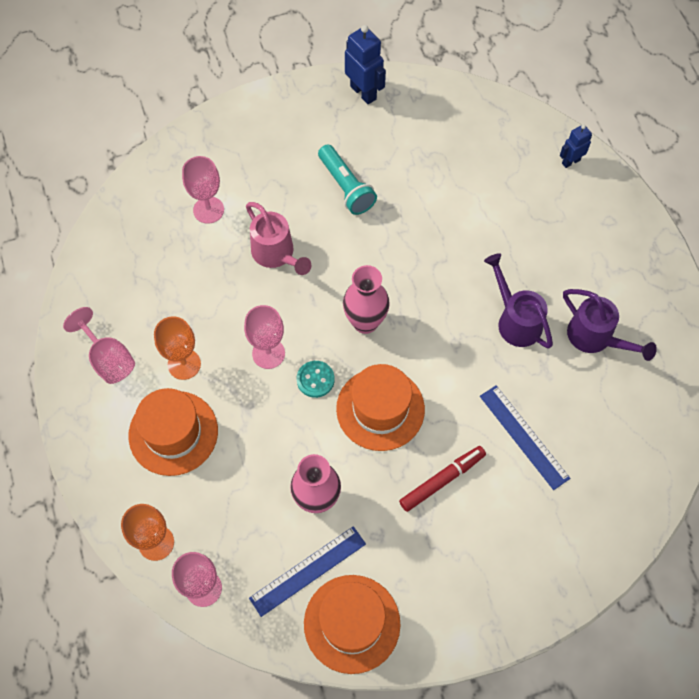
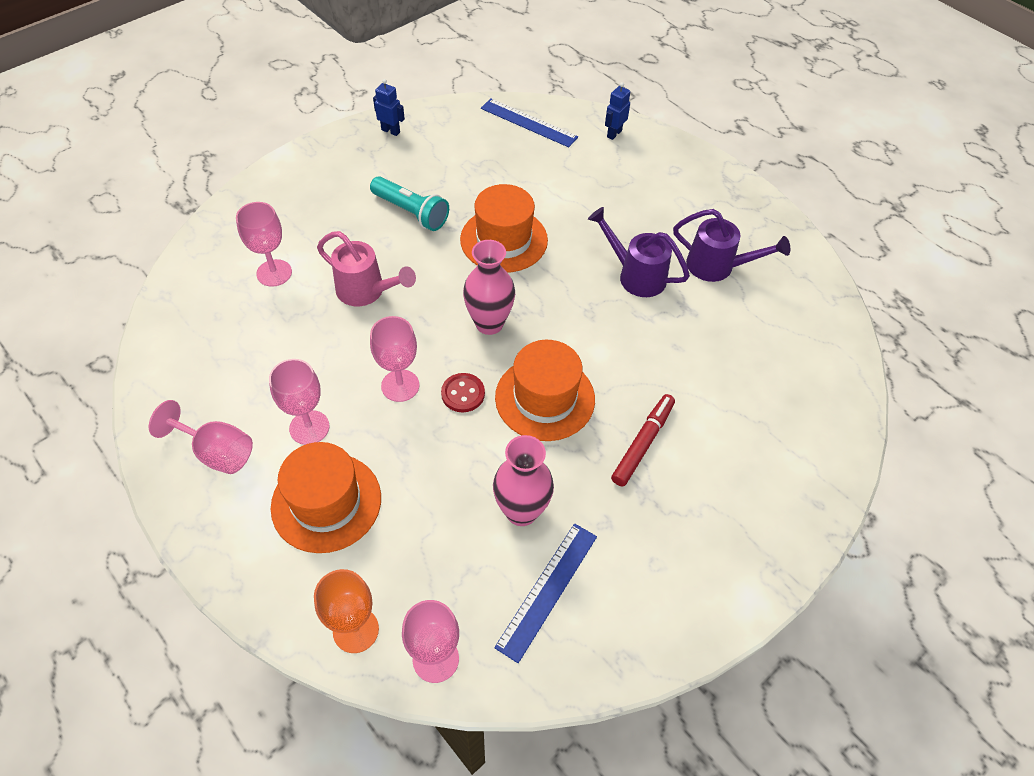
camera: 25 degrees left, 10 degrees down
(184, 364) = (309, 427): orange goblet -> pink goblet
(315, 380) = (463, 394): turquoise button -> red button
(352, 623) = (623, 627): orange hat -> orange hat (504, 240)
(363, 92) = (391, 131): blue robot -> blue robot, size x0.61
(524, 436) = (700, 374): blue ruler -> blue ruler (528, 123)

